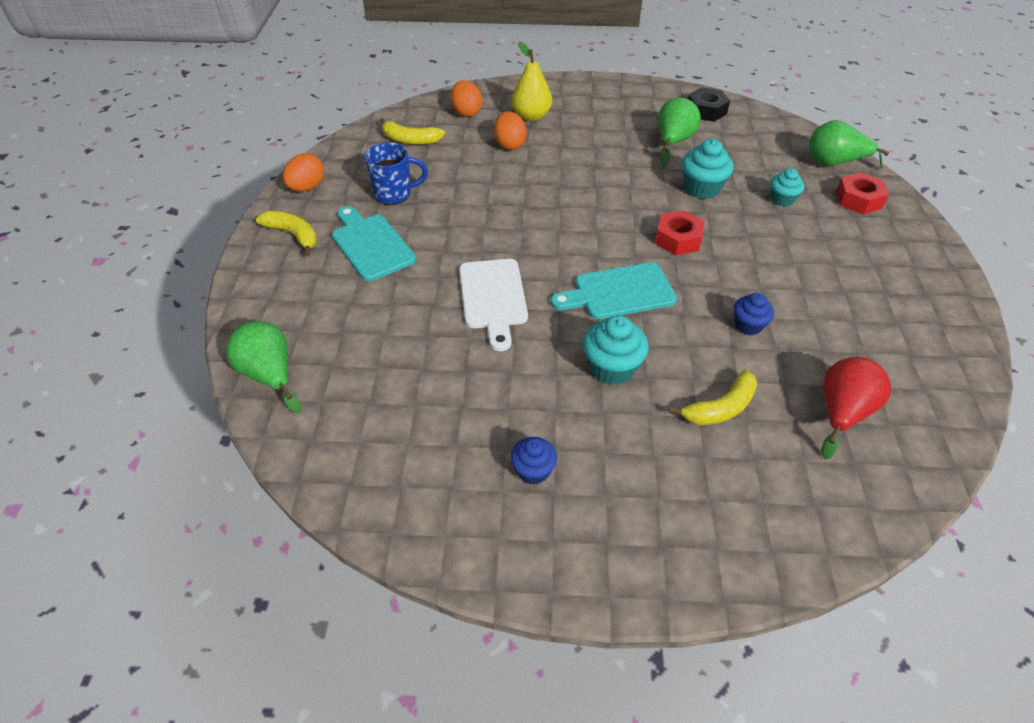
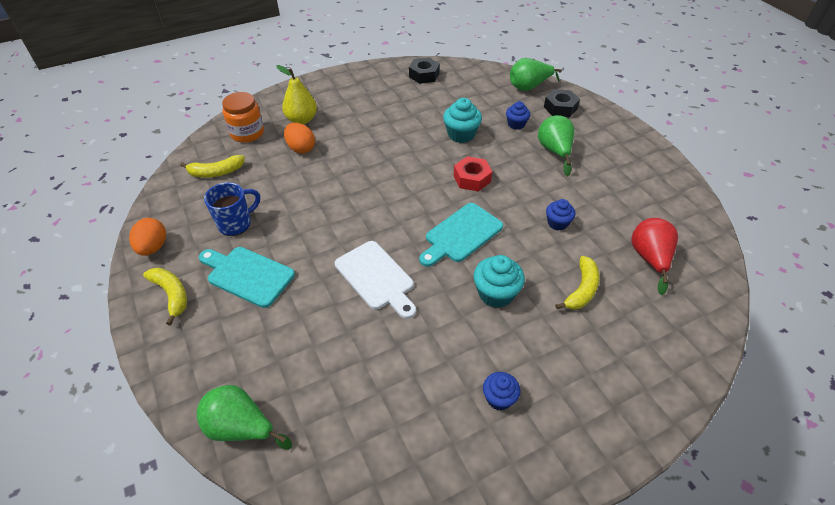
camera: 30 degrees left, 0 degrees up
(293, 235) = (171, 295): yellow banana -> yellow banana turned 45 degrees clockwise
(466, 112) = (247, 133): orange egg -> orange jar
(673, 142) = (418, 106): green pear -> green pear (554, 151)
(782, 199) = (516, 124): turquoise cupcake -> blue cupcake
(858, 200) = (560, 108): red nut -> black nut

